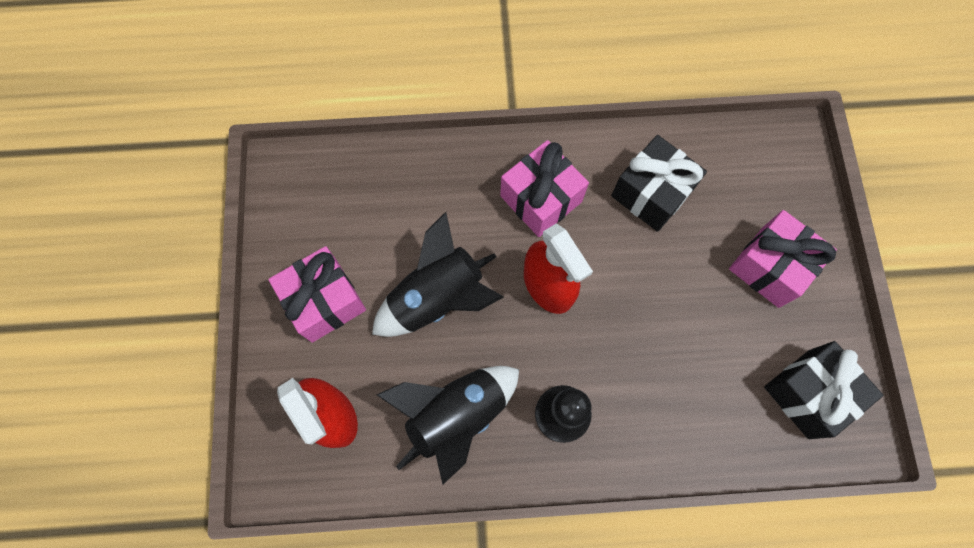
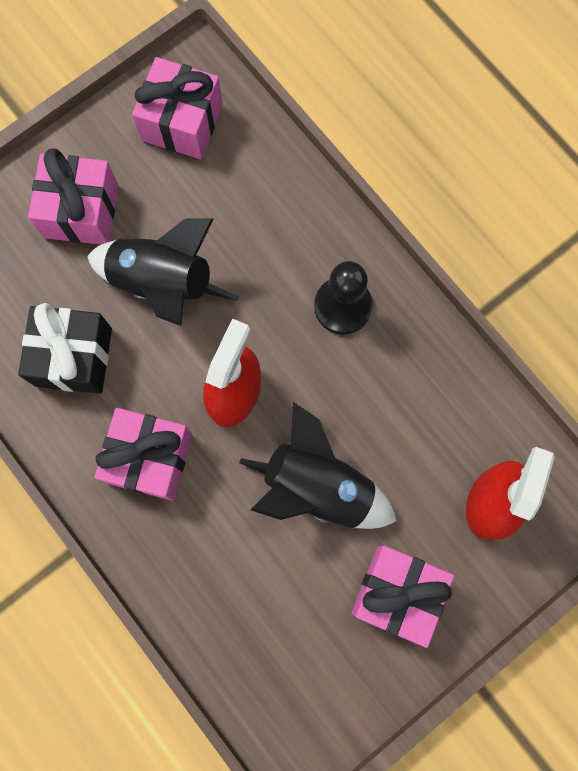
camera: 125 degrees left, 5 degrees up
(456, 415) = (410, 394): black rocket -> black rocket (163, 284)
(808, 393) = (182, 122): black gift -> pink gift

